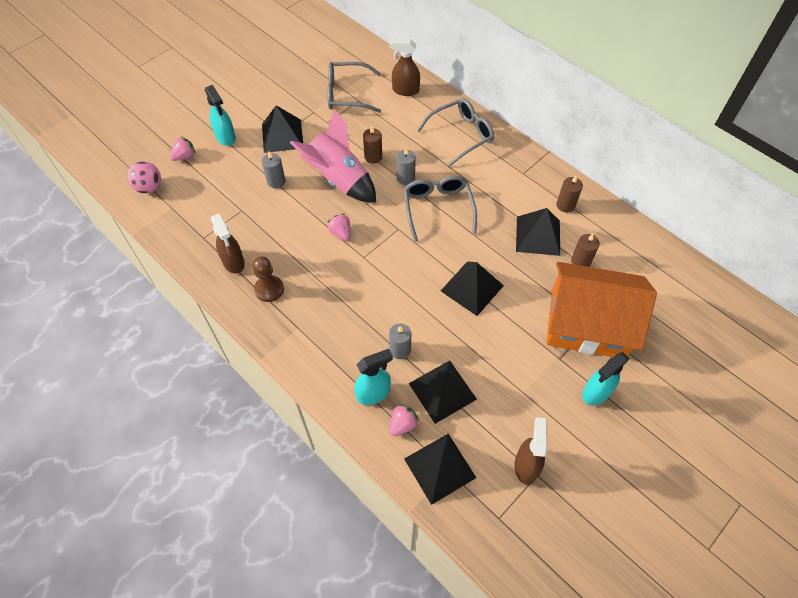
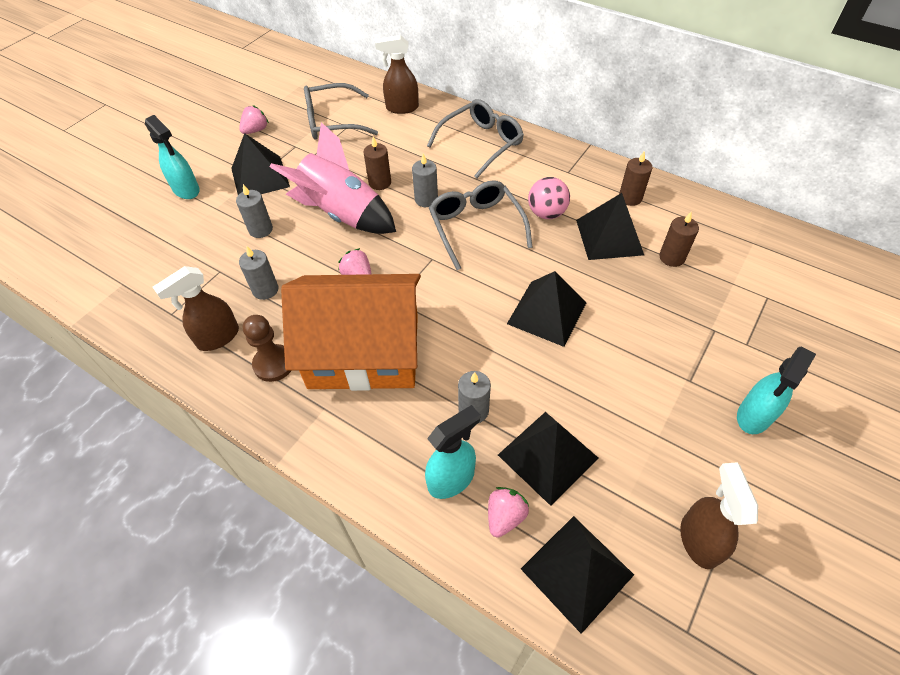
camera: 10 degrees left, 5 degrees down
(149, 187) = (88, 264): pink ball -> pink ball (546, 213)
(185, 156) = (134, 220): pink strawberry -> pink strawberry (256, 130)
(233, 262) = (218, 338): brown spray bottle -> brown spray bottle turned 90 degrees clockwise
(272, 231) = (265, 290): none -> grey candle
(587, 323) = (708, 329): orange house -> orange house (364, 351)

